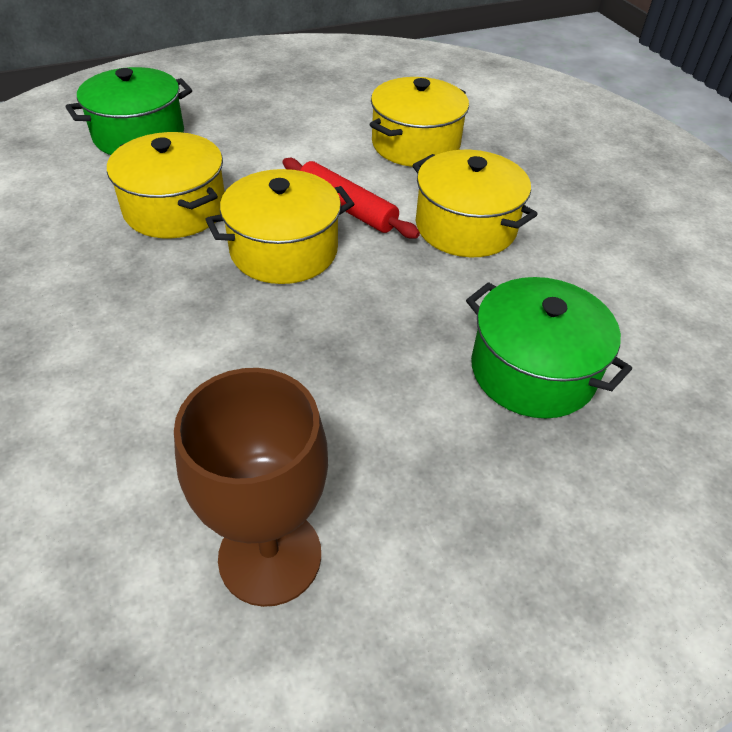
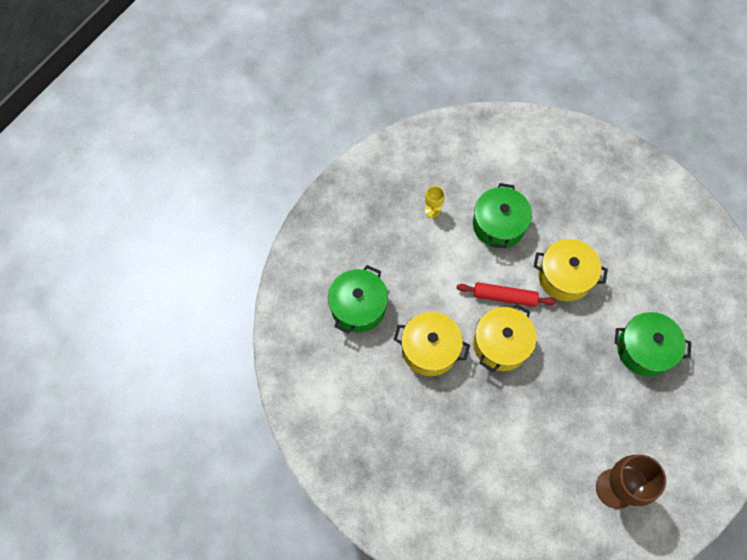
camera: 30 degrees left, 20 degrees up
(339, 102) = (432, 210): none -> yellow goblet
(415, 144) = (498, 225): yellow pot -> green pot

